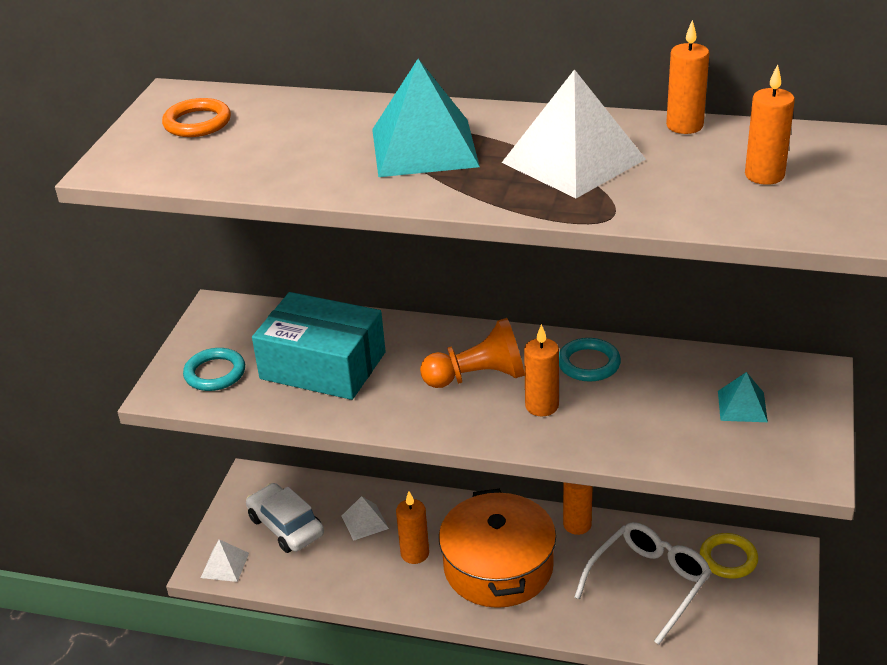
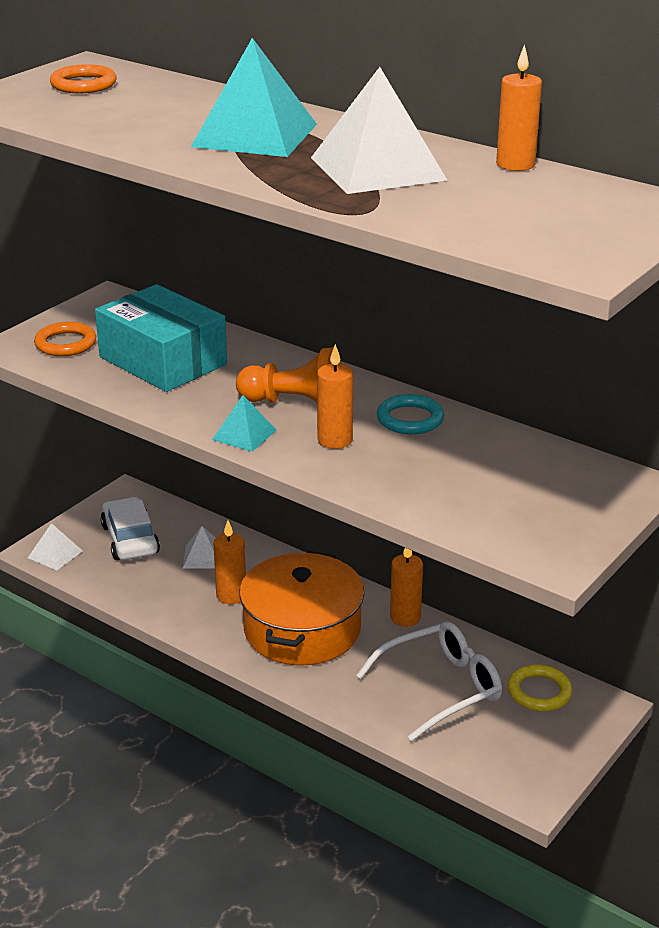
camera: 20 degrees right, 5 degrees down
(215, 373) = (65, 343): turquoise ring -> orange ring
(742, 406) = (532, 490): turquoise pyramid -> turquoise pyramid (244, 434)
(764, 175) = (547, 213): orange candle -> none

